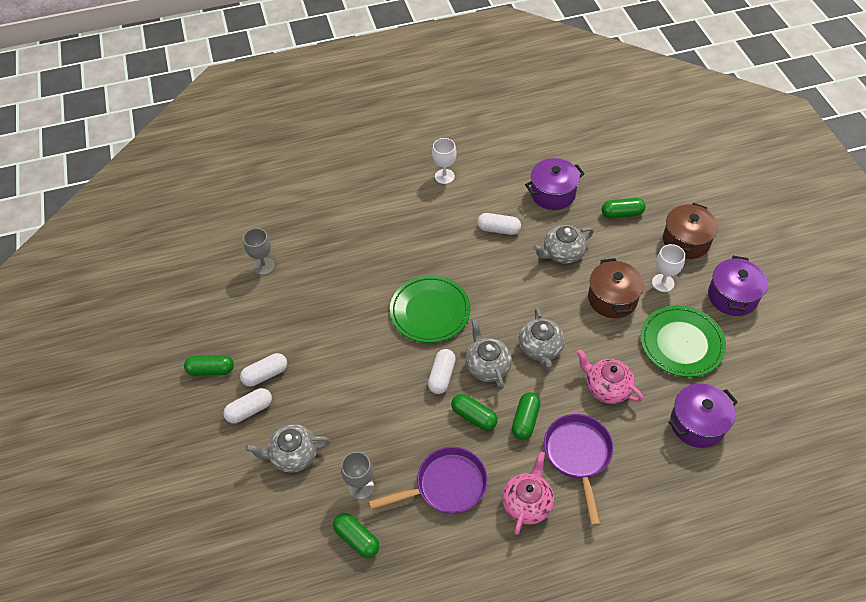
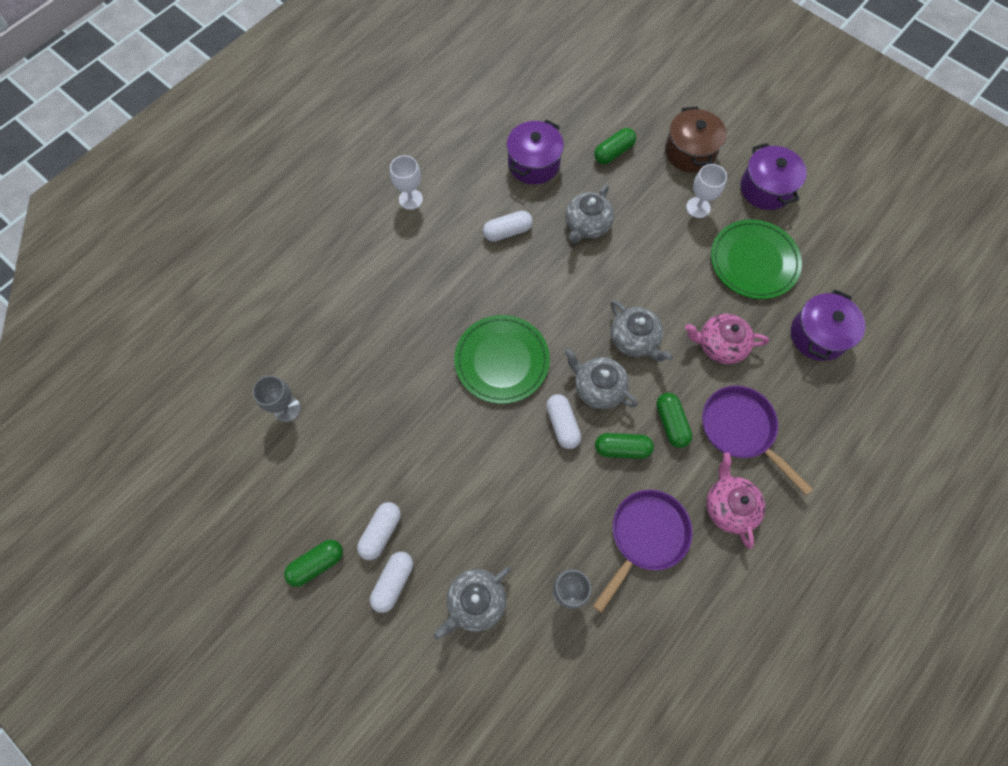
camera: 35 degrees left, 15 degrees up
(357, 539) = (601, 647): green capsule -> none
(612, 299) = (664, 249): brown pot -> none

